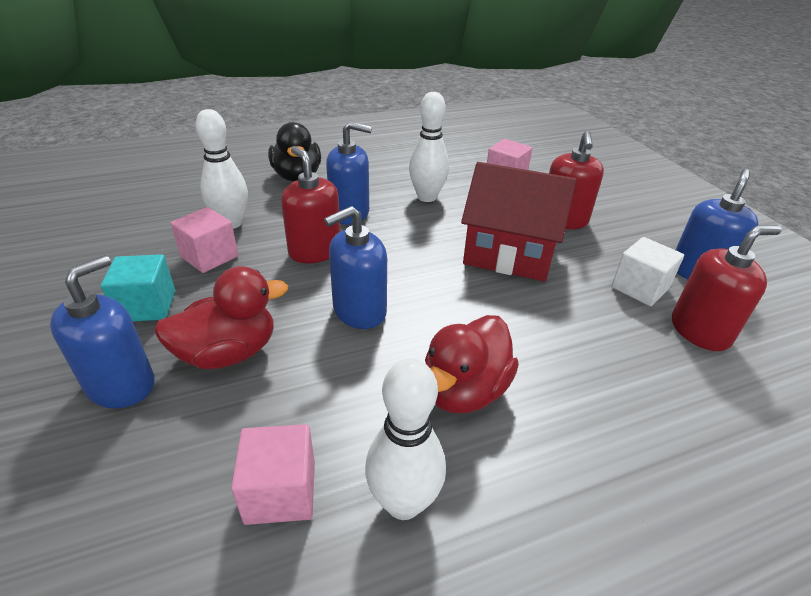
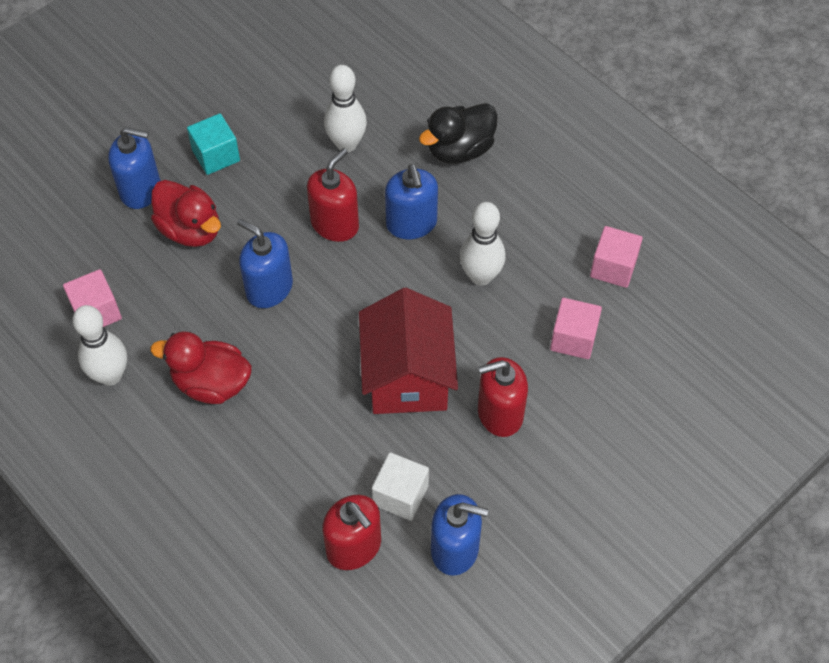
camera: 70 degrees right, 20 degrees up
(209, 257) = (291, 157): pink cube -> pink cube (613, 267)

